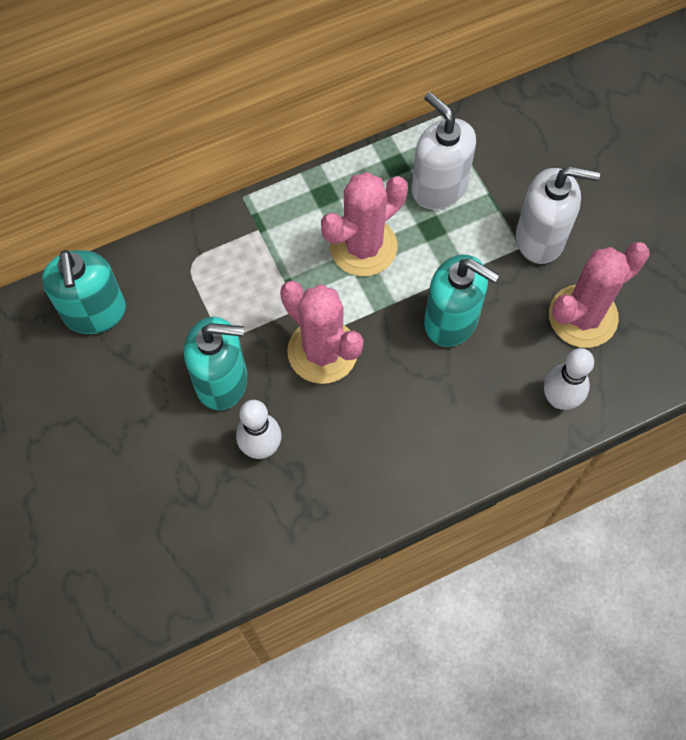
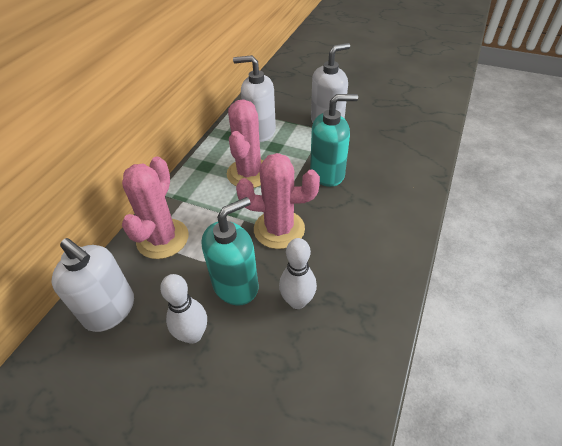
camera: 40 degrees left, 20 degrees down
(95, 312) = (110, 310): turquoise soap dispenser -> white soap dispenser
(559, 399) = (413, 169): white bowling pin -> white bowling pin (193, 335)
(583, 316) = (380, 136): pink cactus -> pink cactus (162, 239)

